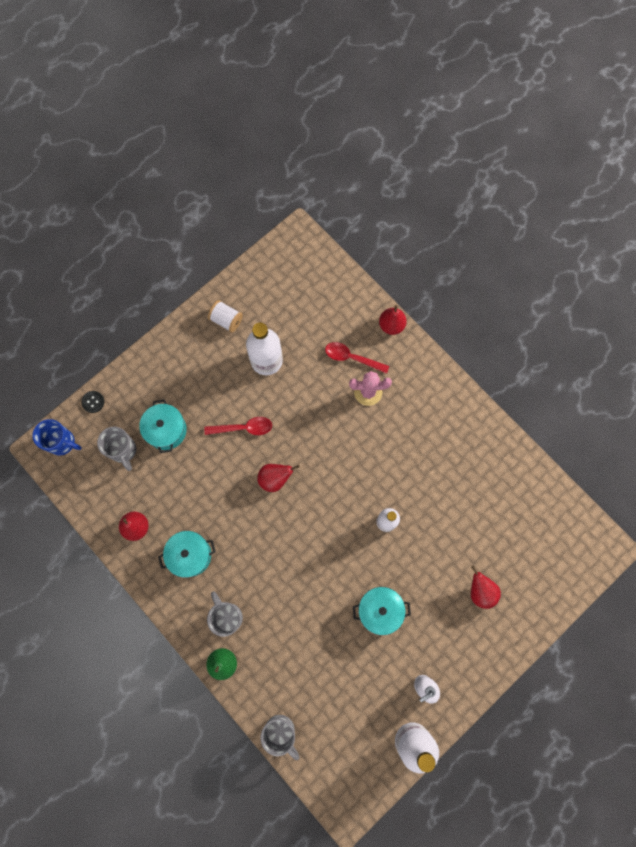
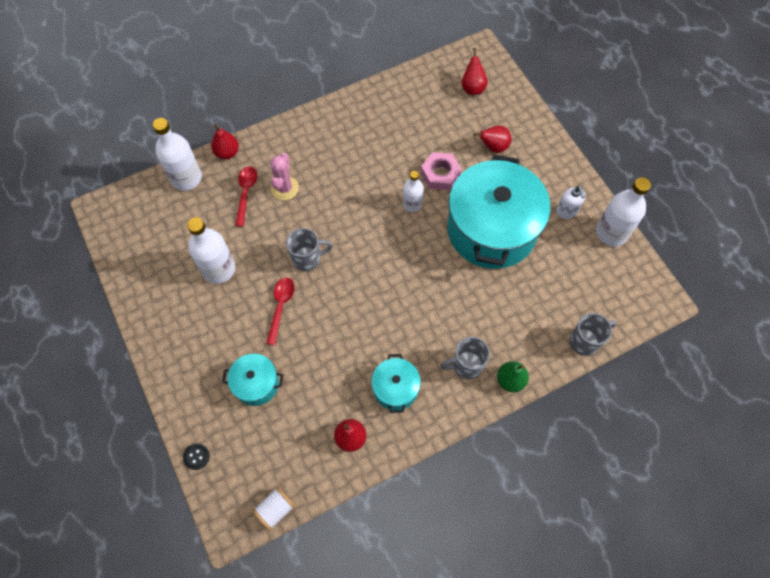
camera: 75 degrees left, 10 degrees down
(62, 442) = (231, 501): blue mug -> none
(123, 450) = (263, 434): grey mug -> grey mug (307, 259)
(226, 320) = (160, 297): white spool -> white spool (275, 509)
(275, 479) = (342, 289): red pear -> red pear (472, 88)
(352, 298) = (186, 178): none -> white bottle
(352, 358) = (246, 193): red spoon -> red spoon turned 150 degrees clockwise
(379, 610) = (491, 229): turquoise pot -> turquoise pot, size x2.18
(429, 542) = (440, 174): none -> pink nut

